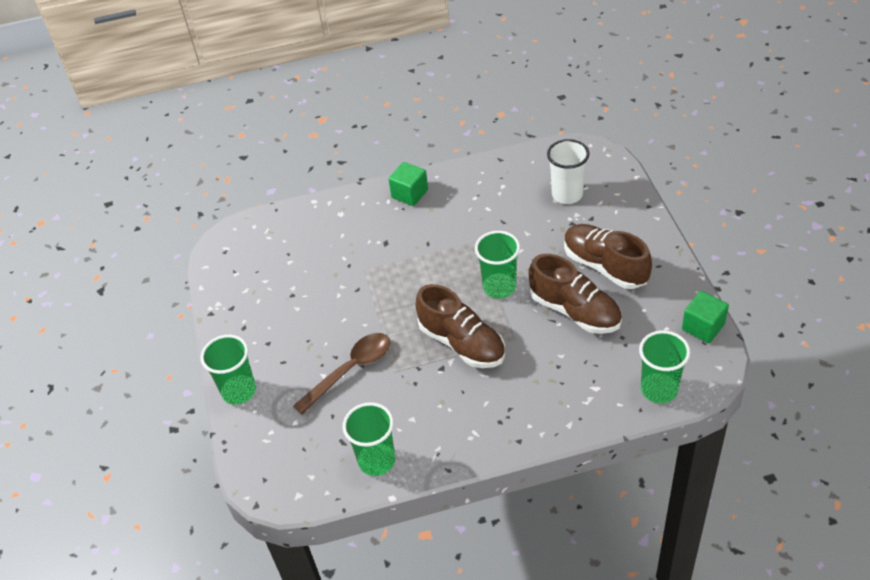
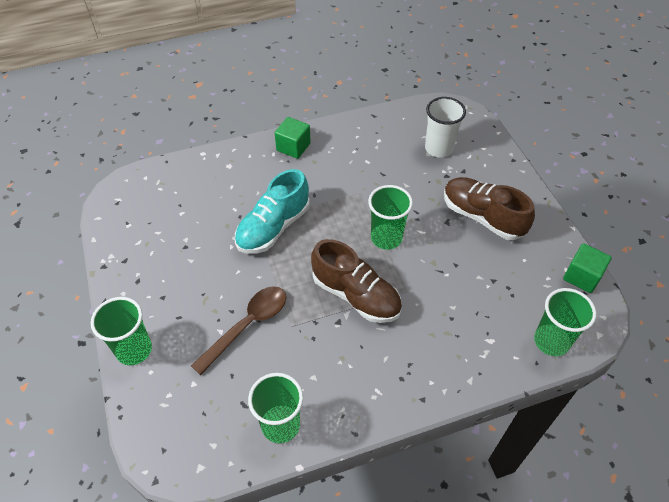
camera: 10 degrees left, 5 degrees up
(383, 276) = (273, 227): none -> turquoise shoe
(575, 311) = (460, 261): brown shoe -> none

